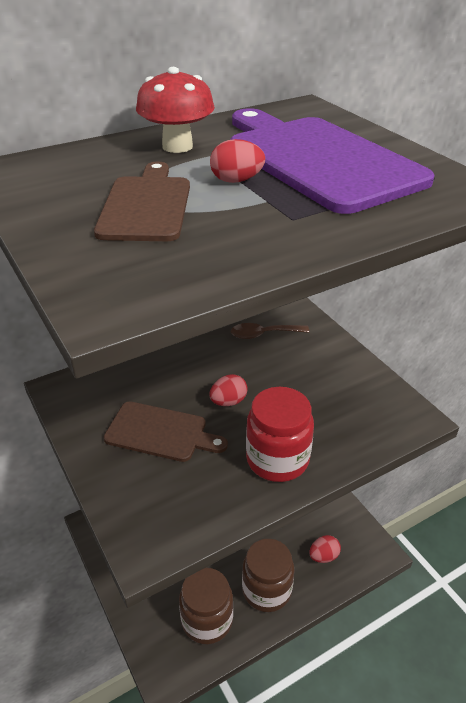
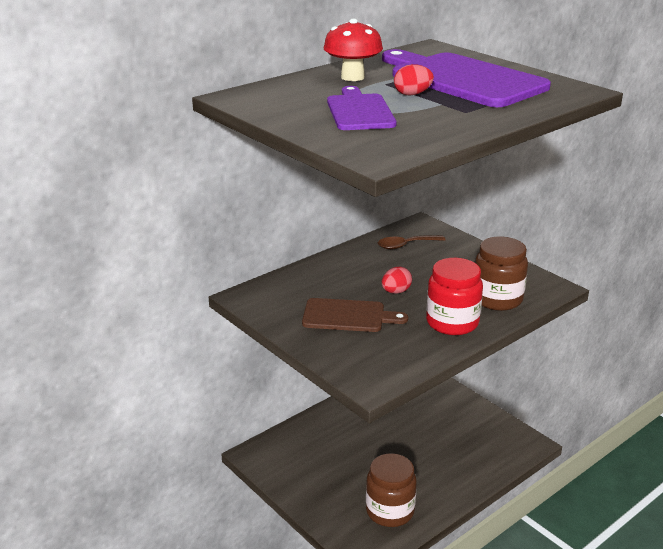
camera: 10 degrees left, 10 degrees down
(146, 206) = (359, 111): brown cutting board -> purple cutting board
(266, 590) = (437, 483): brown jar -> brown jar (497, 299)
(323, 556) = (481, 452): red egg -> none

